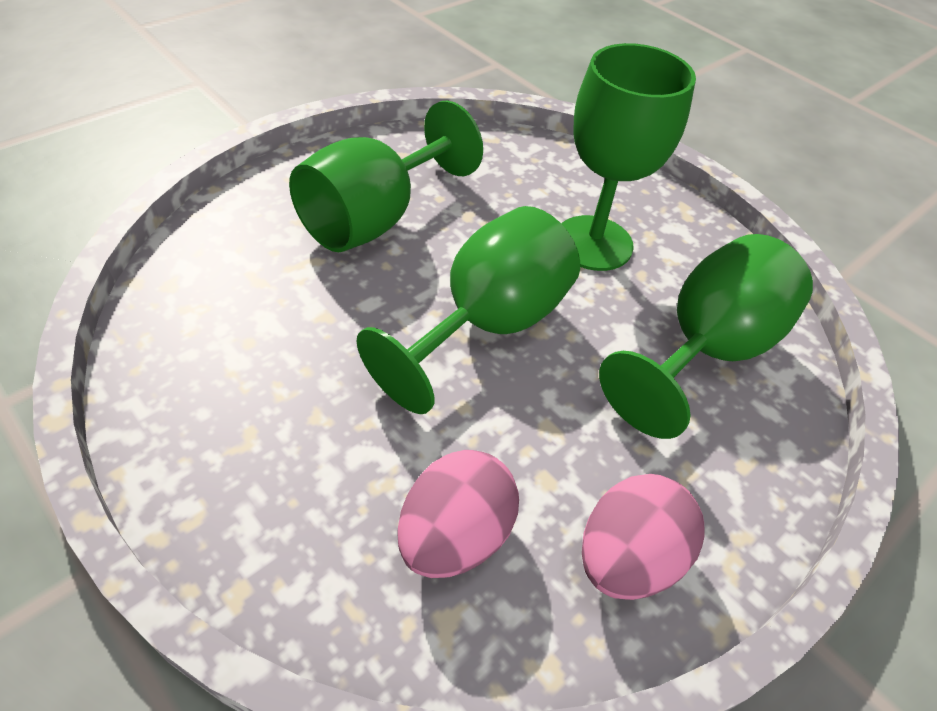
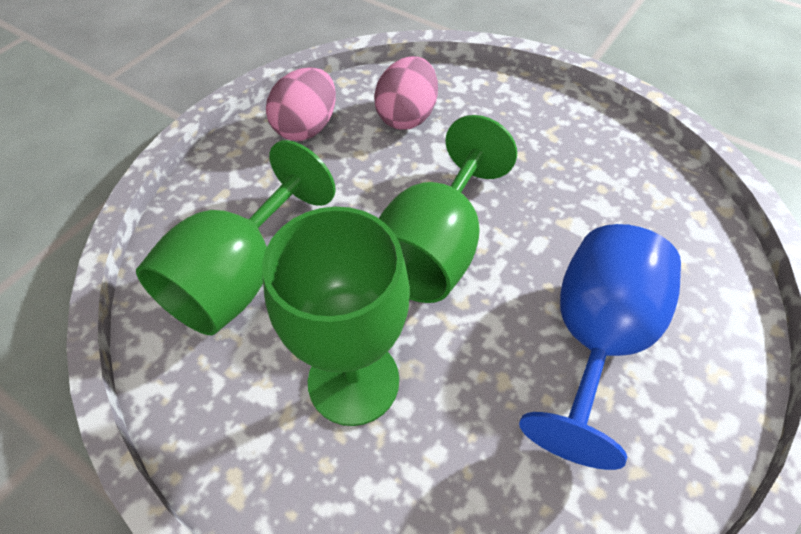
camera: 170 degrees right, 5 degrees up
(375, 219) = (595, 340): green goblet -> blue goblet

